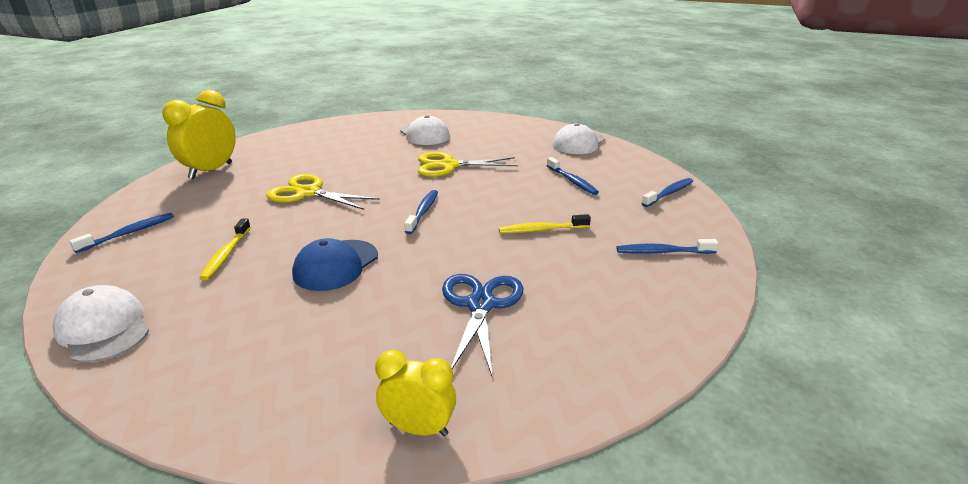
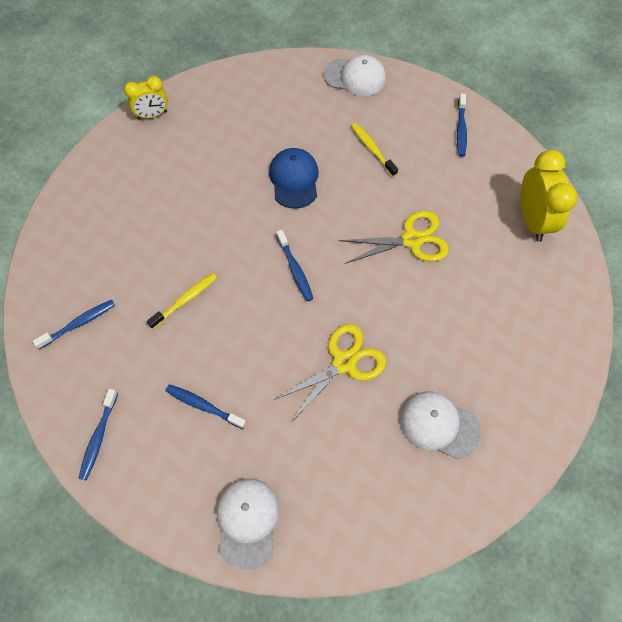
camera: 145 degrees right, 35 degrees up
(480, 305) = (176, 197): blue scissors -> none

